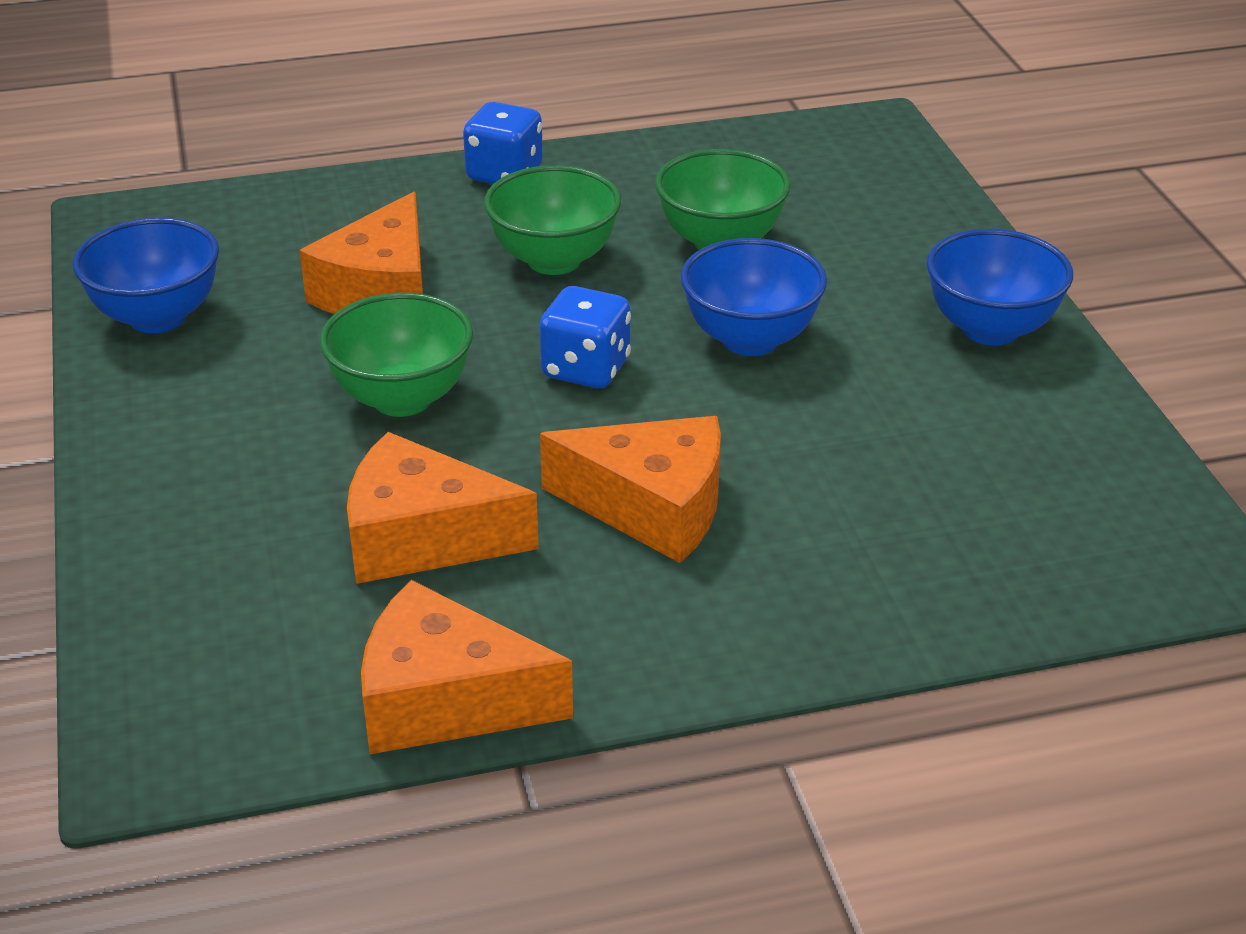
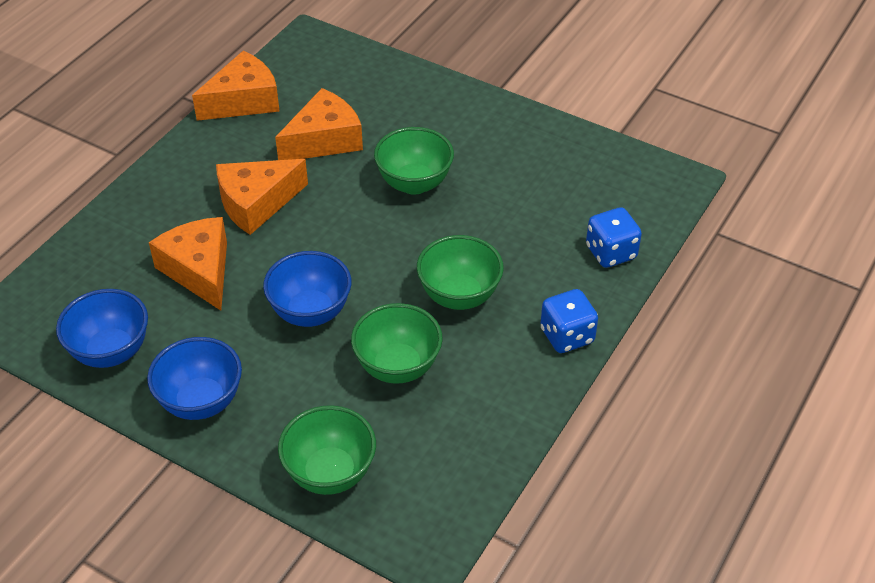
camera: 135 degrees right, 10 degrees up
(157, 317) = (567, 152): blue bowl -> blue bowl (111, 352)
(381, 291) = (505, 225): orange cheese -> orange cheese (199, 270)
(586, 369) = (362, 246): blue dice -> blue dice (611, 252)
(907, 207) = (330, 473): none -> green bowl

